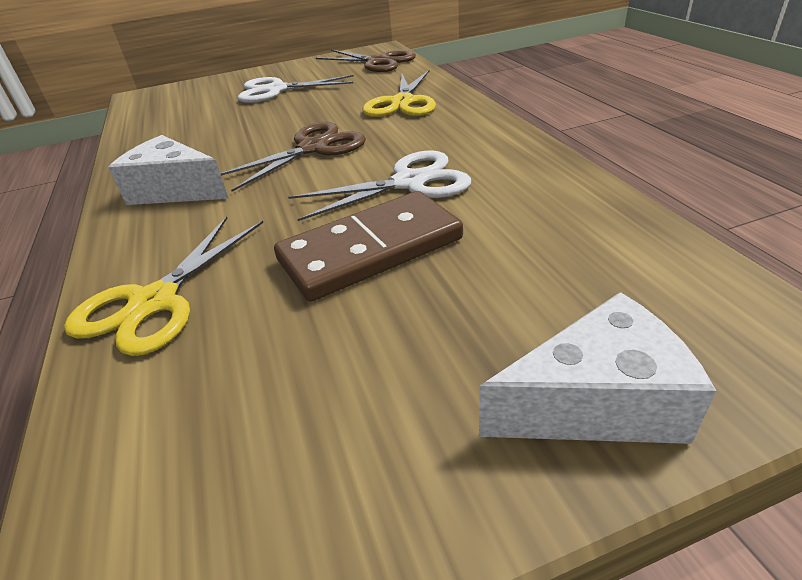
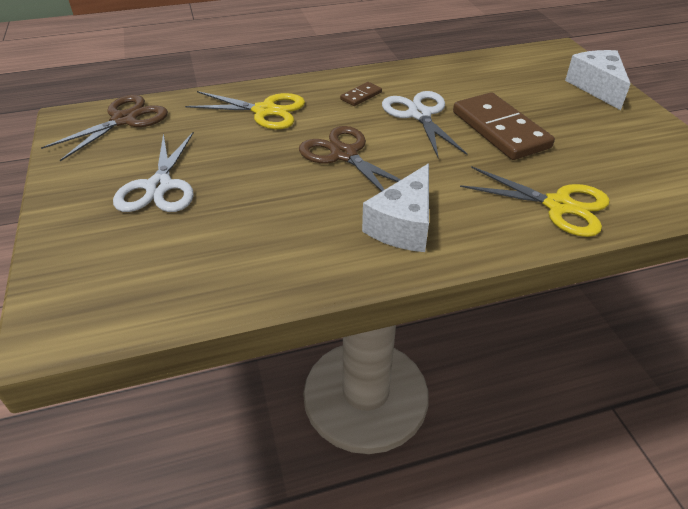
camera: 90 degrees left, 5 degrees up
(451, 142) = (361, 96): none -> brown domino

